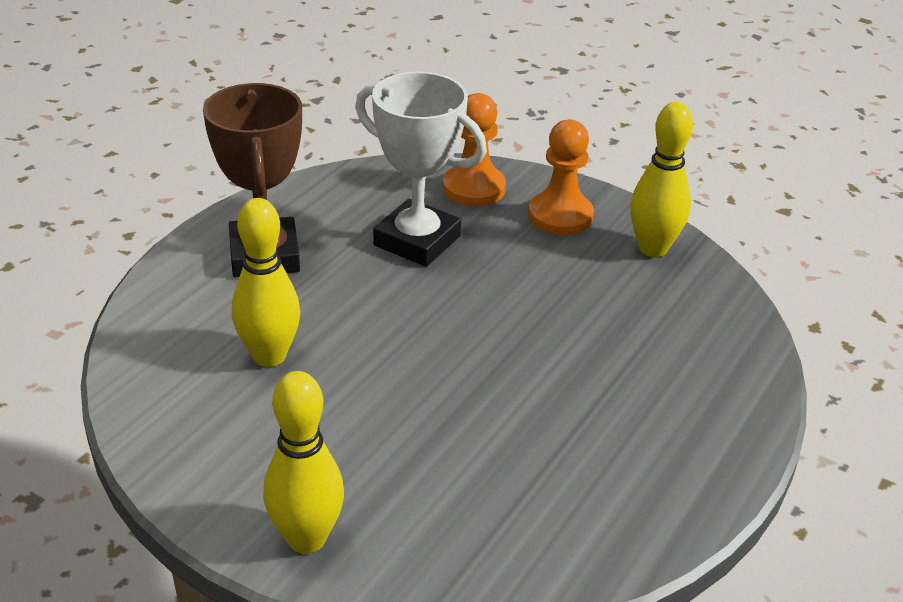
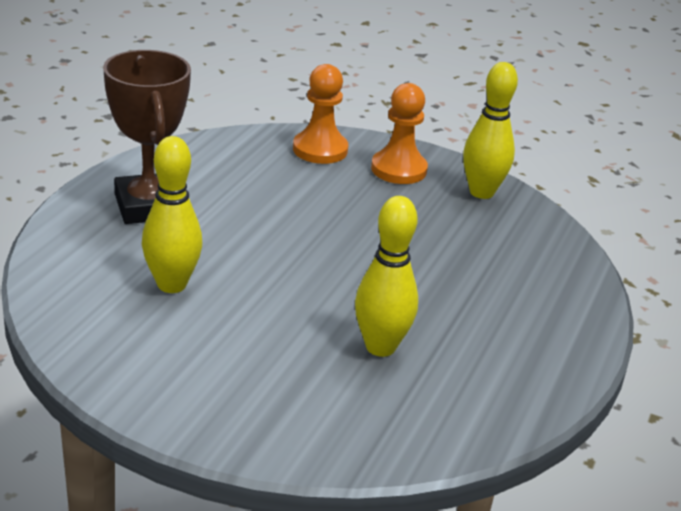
camera: 10 degrees left, 5 degrees down
(306, 538) = (238, 424): yellow bowling pin -> yellow bowling pin (380, 347)
(417, 241) = (280, 191): white trophy -> none

